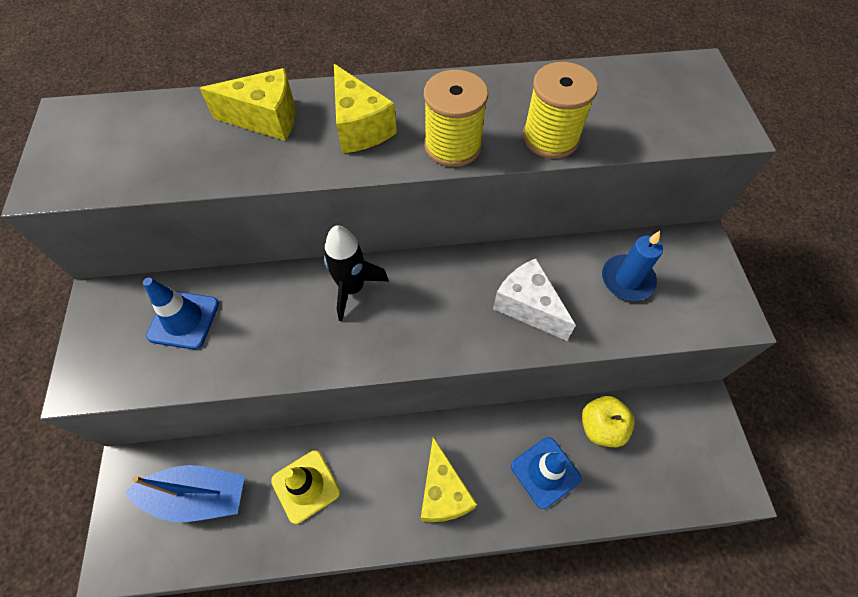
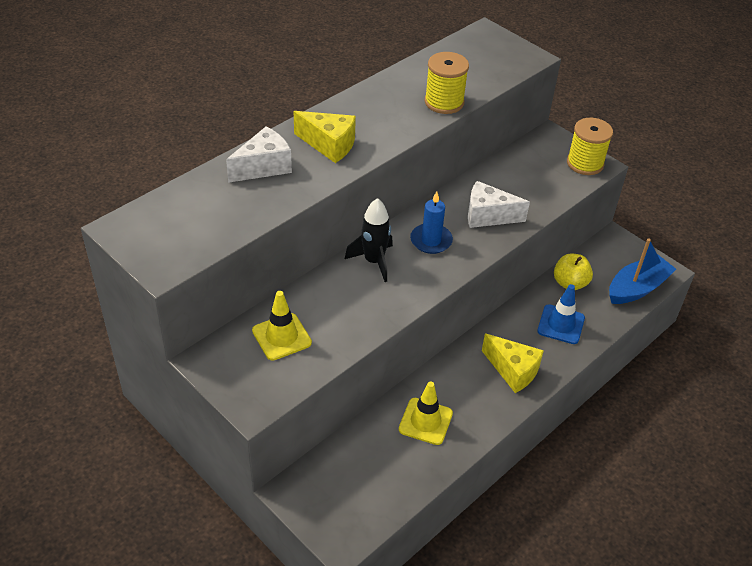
camera: 40 degrees left, 15 degrees down
(183, 320) = (281, 337): blue traffic cone -> yellow traffic cone
(197, 496) = (359, 473): blue boat -> blue boat (637, 288)
(266, 119) = (264, 167): yellow cheese -> white cheese
(453, 145) = (395, 130): yellow spool -> yellow spool (585, 163)
(627, 280) = (528, 174): blue candle -> blue candle (431, 240)

